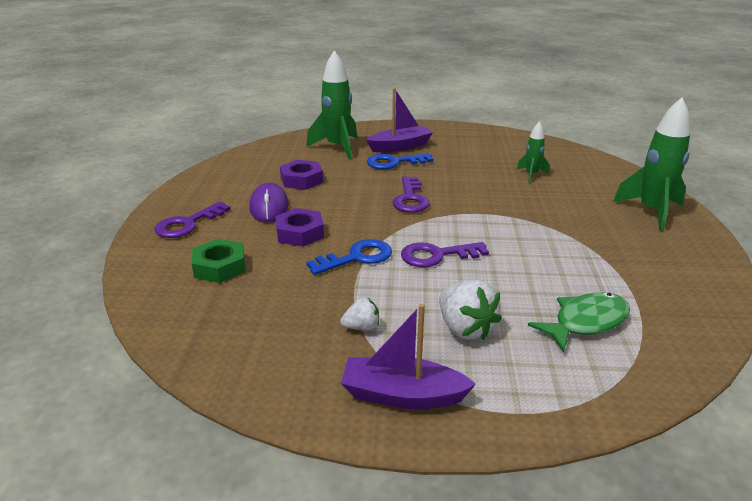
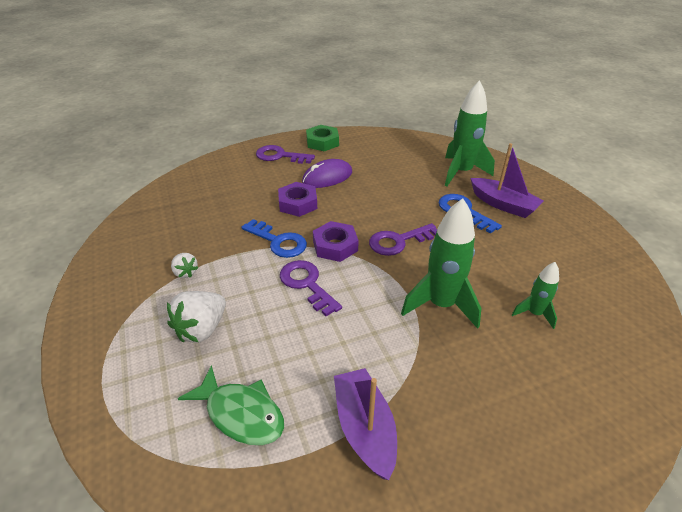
camera: 65 degrees right, 10 degrees up
(220, 267) = (233, 188): green nut -> green nut (322, 142)
(301, 180) = (383, 176): purple nut -> purple nut (335, 246)
(402, 395) = (112, 315): purple boat -> purple boat (364, 428)
(651, 212) = (536, 454): green rocket -> green rocket (441, 305)

